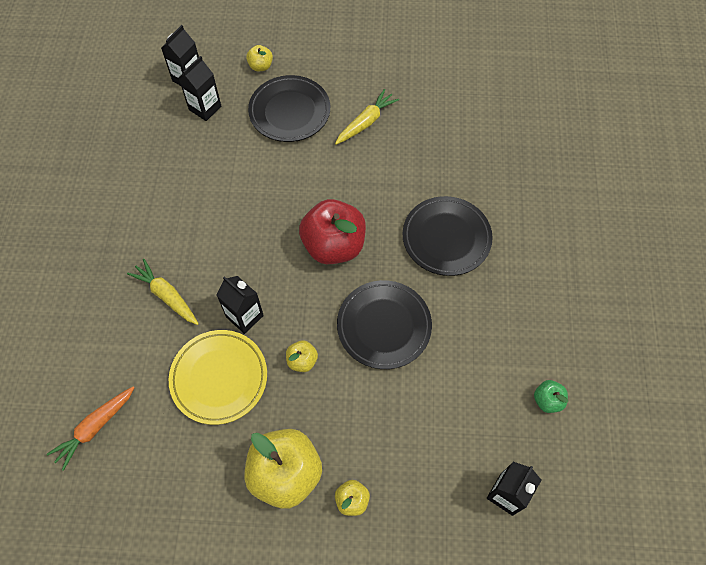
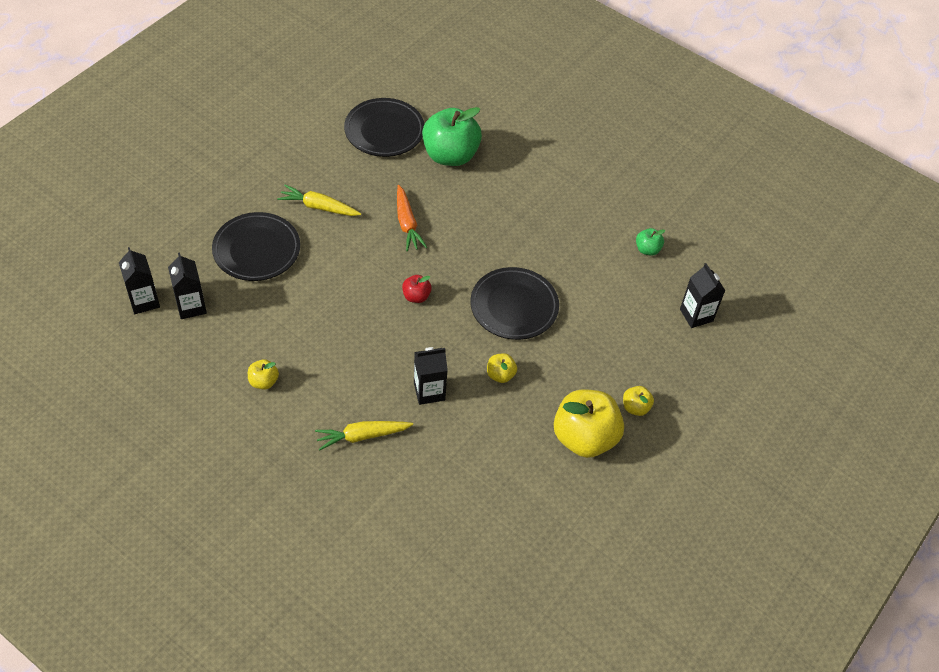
camera: 60 degrees left, 10 degrees down
(95, 428) = (444, 551): orange carrot -> orange carrot (407, 224)
(219, 378) = (470, 439): yellow plate -> none
(261, 66) = (186, 242): yellow apple -> yellow apple (263, 381)
(333, 245) = (416, 296): red apple -> red apple, size x0.45
(366, 122) = (318, 207): yellow carrot -> yellow carrot turned 60 degrees counterclockwise
(446, 238) = (472, 224): black plate -> black plate (384, 131)
(505, 175) = (450, 155): none -> green apple

